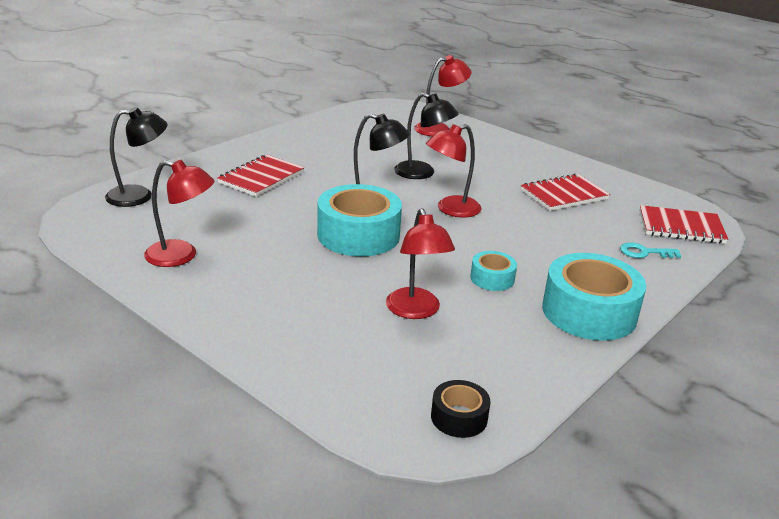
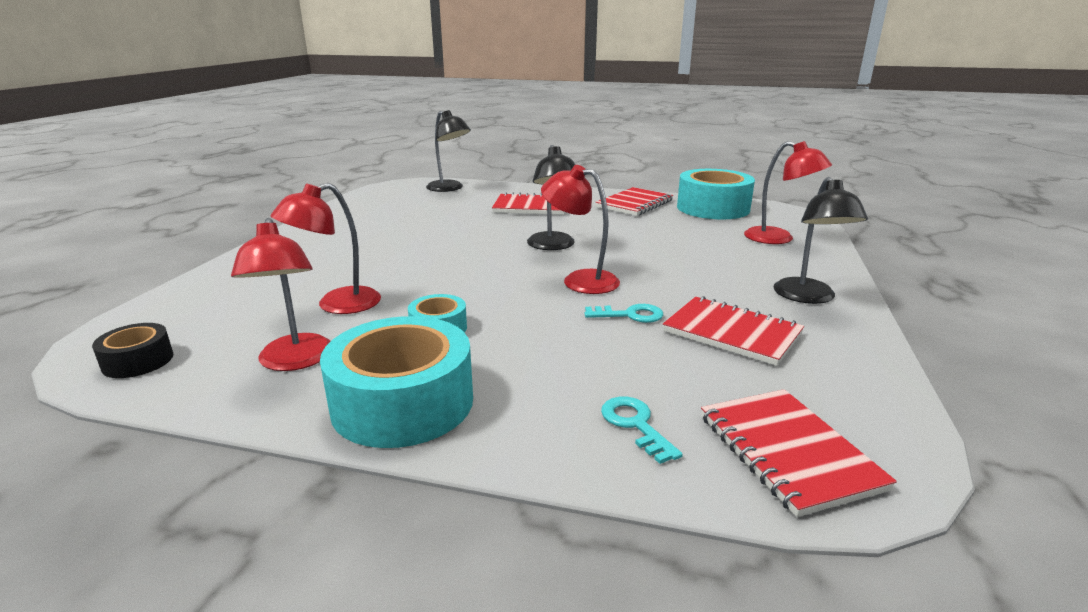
camera: 65 degrees right, 5 degrees down
(181, 256) = (369, 216): red lamp -> red lamp (295, 361)
(309, 140) = (634, 204): none -> red notebook
(358, 235) = (468, 256): turquoise tape -> turquoise tape (713, 208)
(422, 173) = (647, 253): black lamp -> black lamp (808, 297)
(520, 212) = (630, 315): none -> turquoise key

